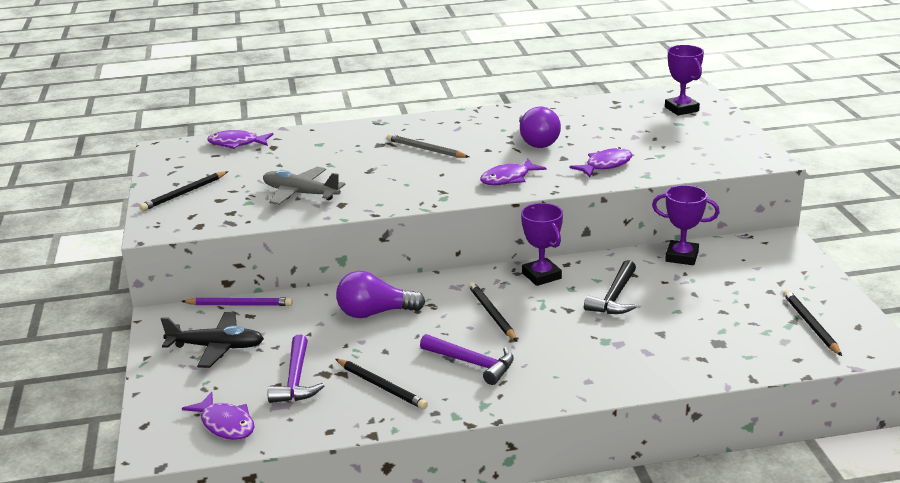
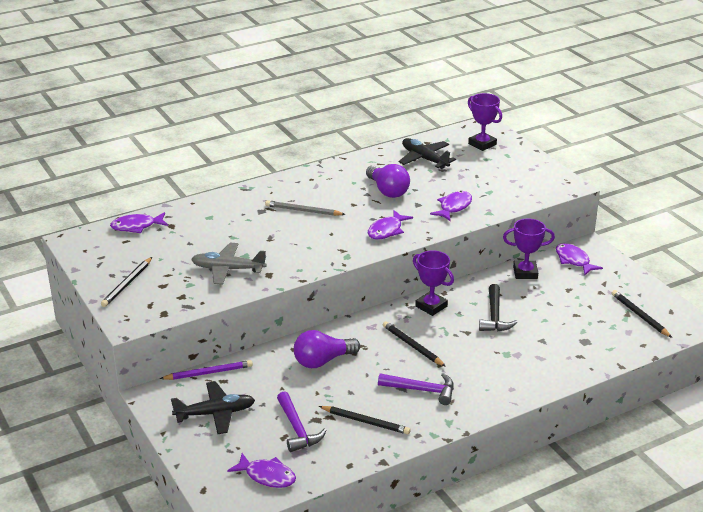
camera: 20 degrees left, 5 degrees up
(601, 116) = (424, 159): none -> black plane
(753, 252) = (574, 260): none -> purple fish

